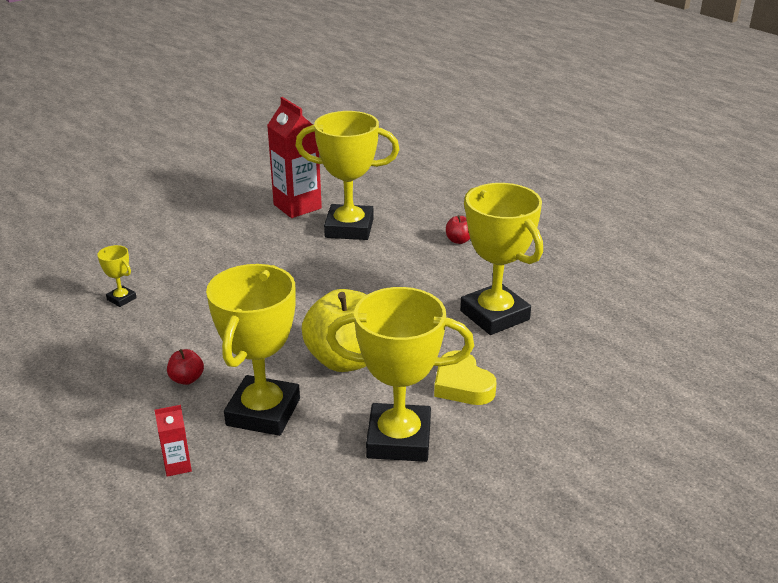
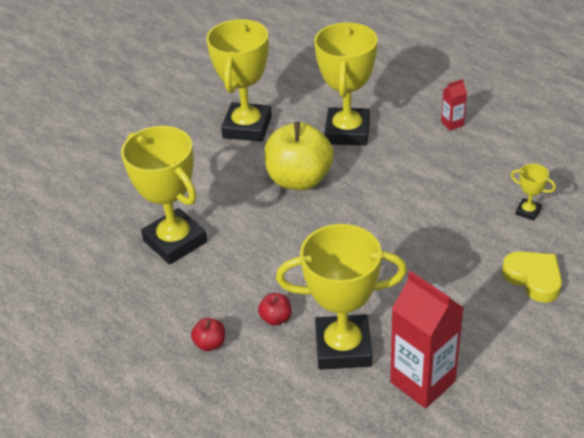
camera: 175 degrees right, 10 degrees up
(177, 465) = (386, 93): red carton -> red carton (452, 123)
(187, 379) = (417, 147): red apple -> red apple (276, 318)
(399, 439) = (247, 127): yellow trophy -> yellow trophy turned 75 degrees counterclockwise
(462, 385) = (204, 171): yellow heart -> yellow heart (533, 279)

